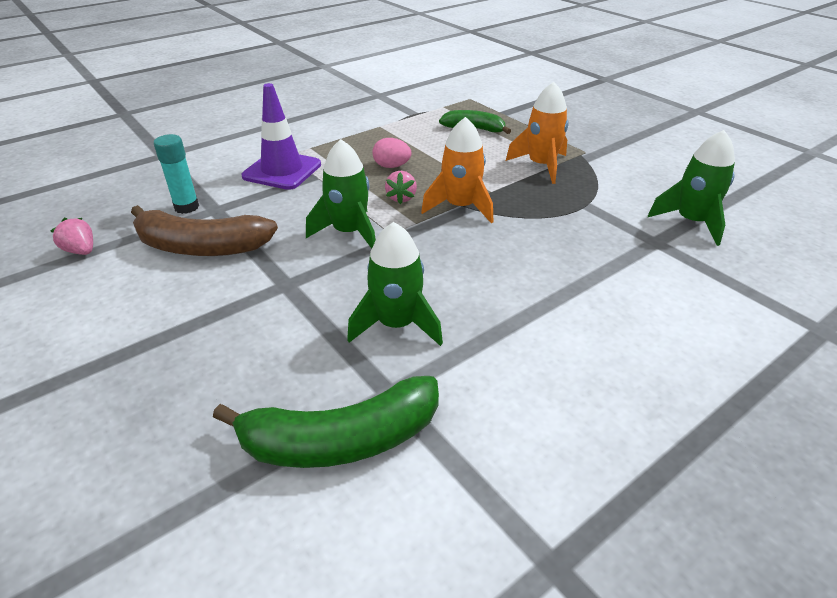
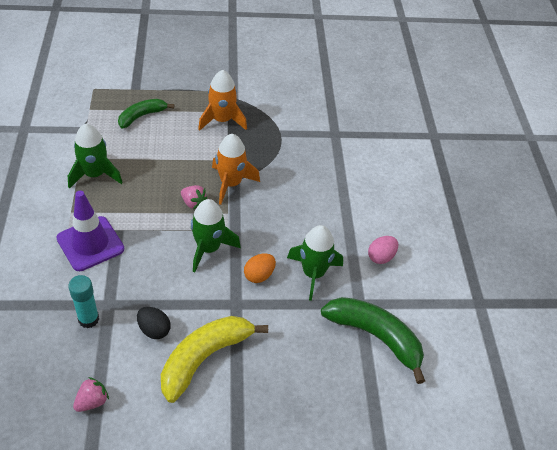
camera: 60 degrees left, 10 degrees up
(81, 251) = (92, 401): pink strawberry -> pink strawberry turned 150 degrees clockwise
(185, 296) = (204, 358): none -> yellow banana
(201, 247) = (154, 330): brown banana -> black egg
(341, 440) = (375, 337): green banana -> green banana turned 75 degrees counterclockwise
(346, 282) = (259, 275): none -> orange egg
(391, 166) = (148, 185): pink egg -> pink egg (381, 257)
(691, 222) = (332, 109): green rocket -> green rocket (95, 174)

